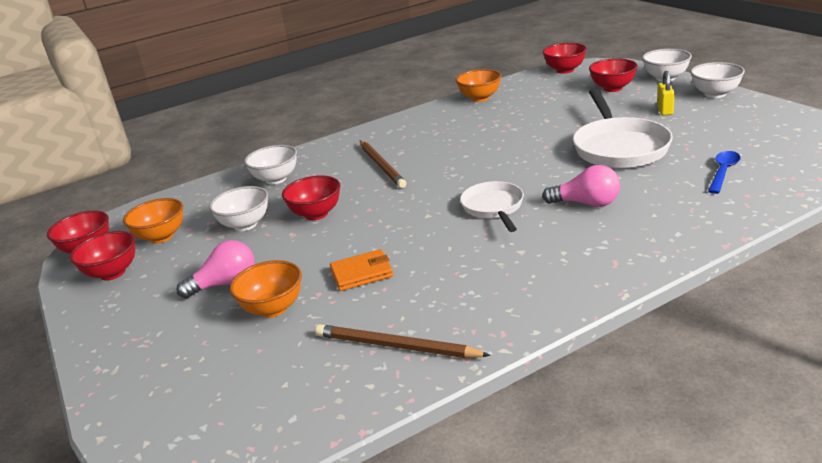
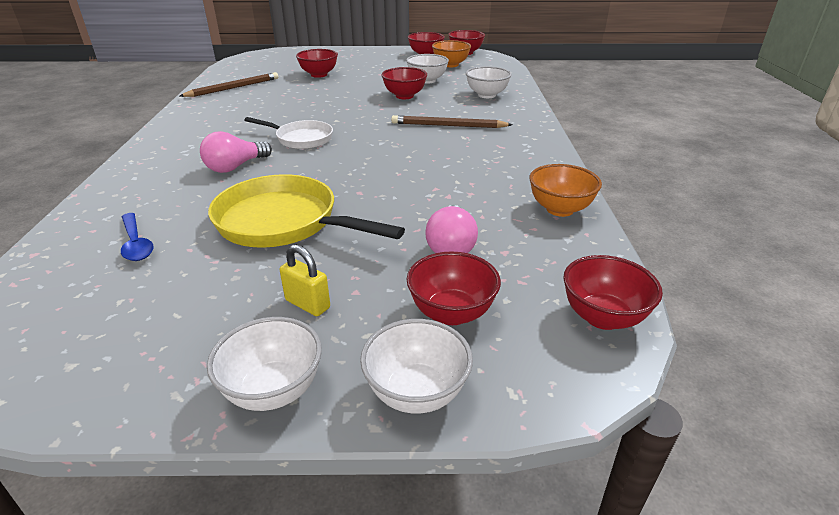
camera: 115 degrees right, 5 degrees up
(225, 284) = (364, 70): pink light bulb -> pink light bulb (451, 246)
(273, 308) = (319, 75): orange bowl -> red bowl
(361, 273) = (308, 93): orange wallet -> none
(619, 147) = (284, 222): white pan -> yellow pan

